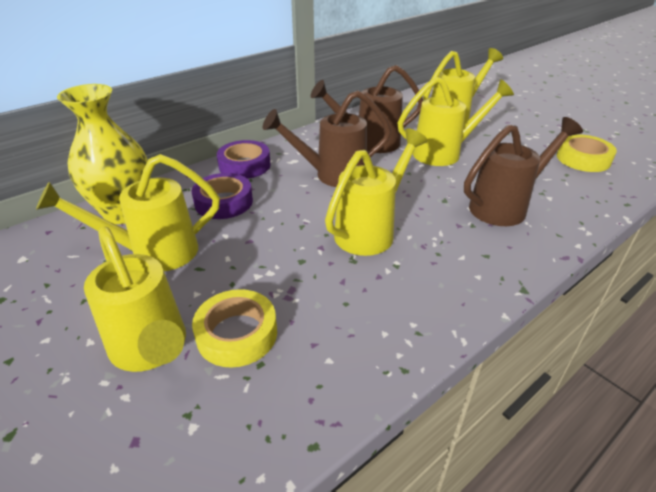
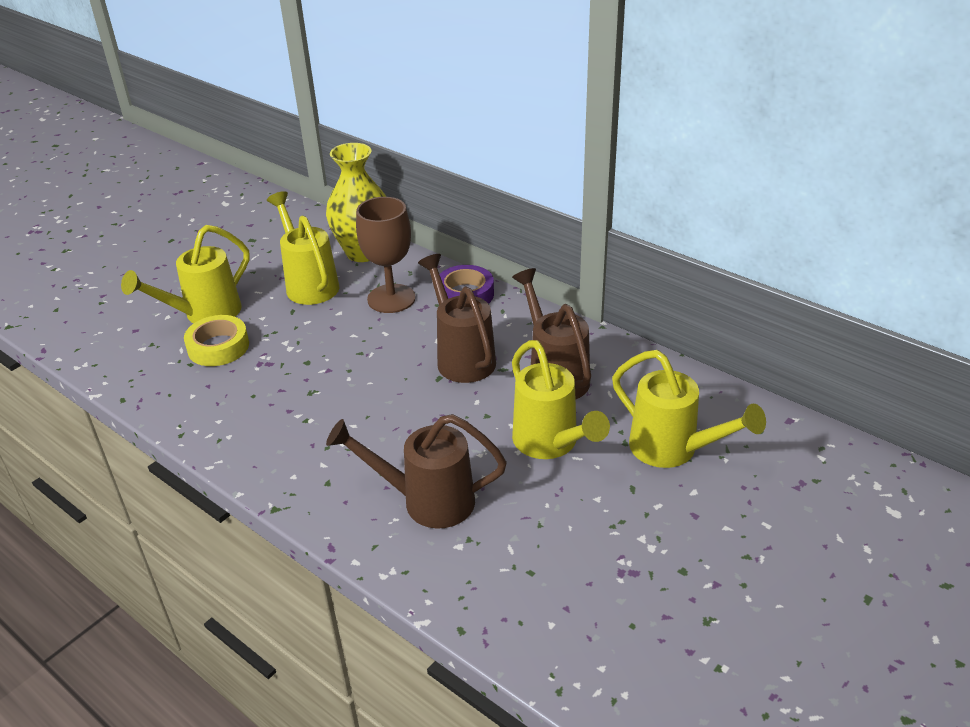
camera: 80 degrees right, 0 degrees up
(223, 202) = (391, 298): purple tape -> brown goblet
(371, 230) = (359, 398): yellow watering can -> none
(505, 206) = (426, 501): brown watering can -> brown watering can turned 135 degrees clockwise
(583, 159) = (587, 598): yellow tape -> none

